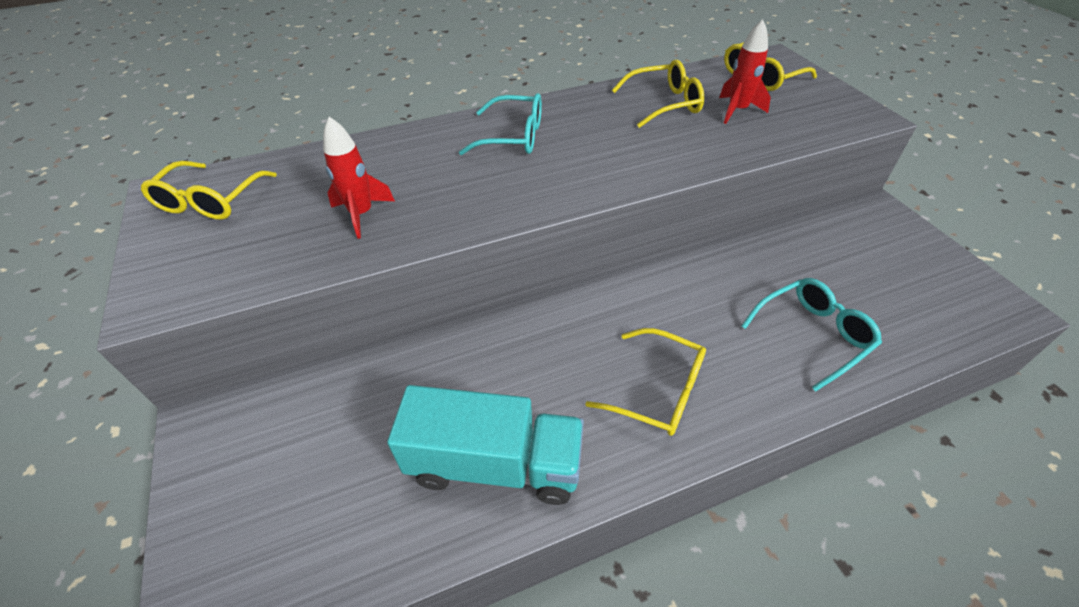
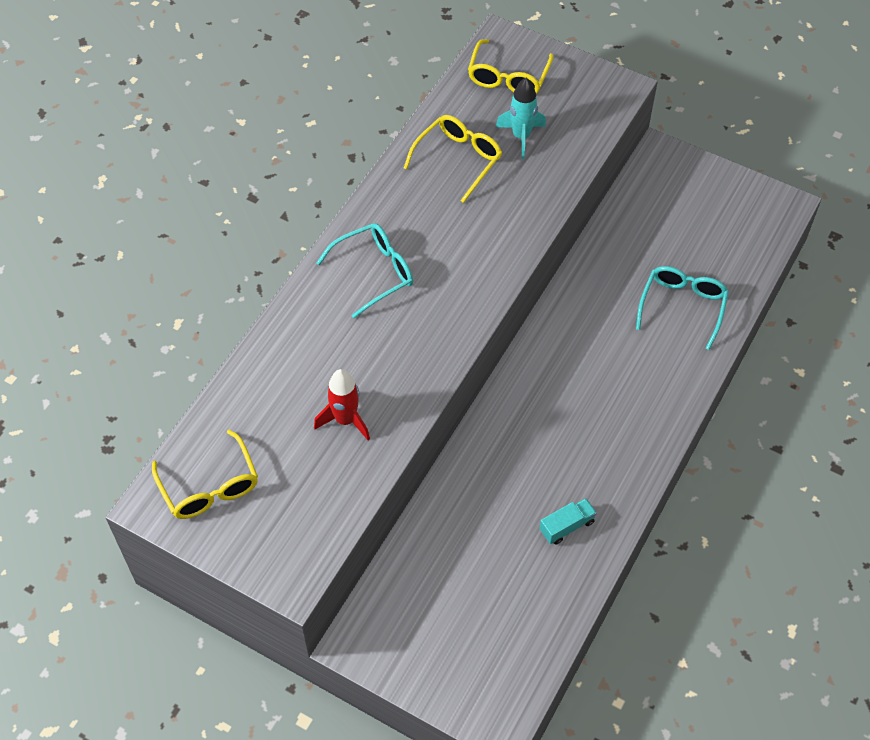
camera: 40 degrees left, 10 degrees up
(495, 464) = (567, 526): turquoise truck -> turquoise truck, size x0.44
(658, 391) = (621, 413): yellow glasses -> none
(737, 111) = (521, 136): red rocket -> turquoise rocket

